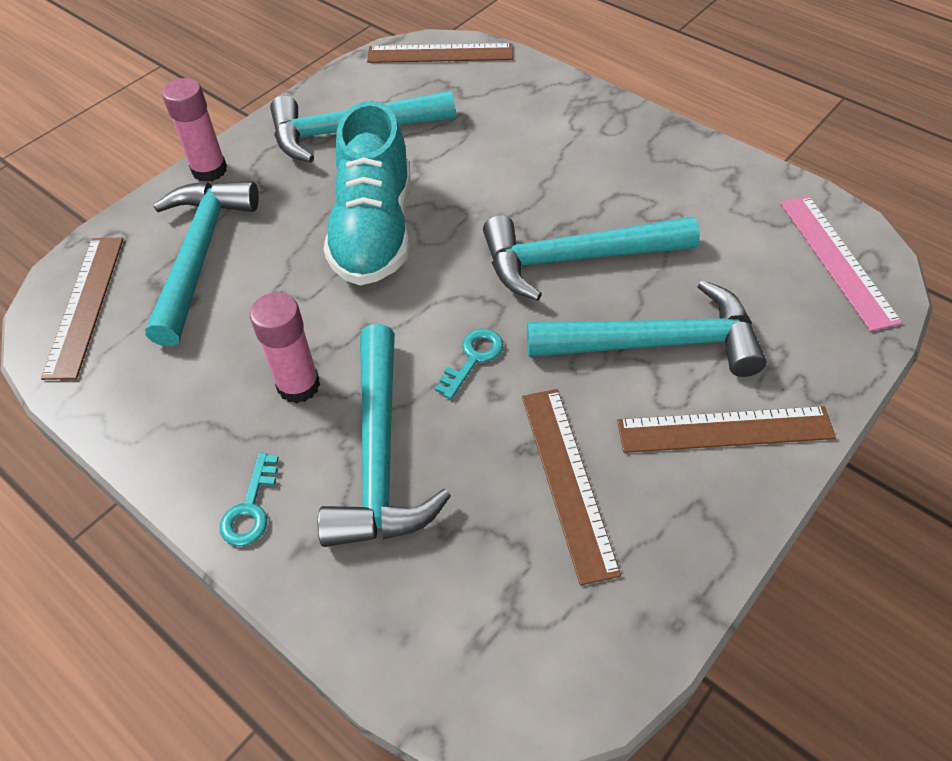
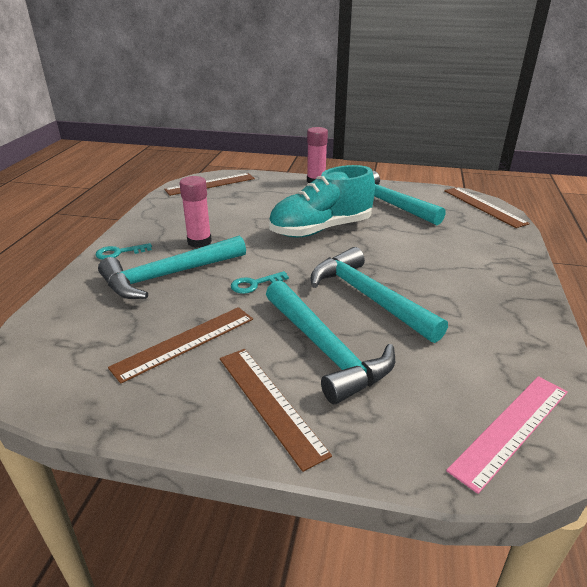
camera: 60 degrees right, 20 degrees down
(200, 254) = (261, 196): turquoise hammer -> none
(473, 359) = (255, 284): turquoise key -> turquoise key turned 150 degrees clockwise

